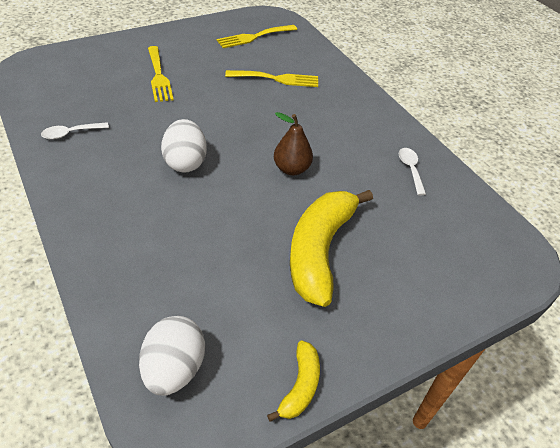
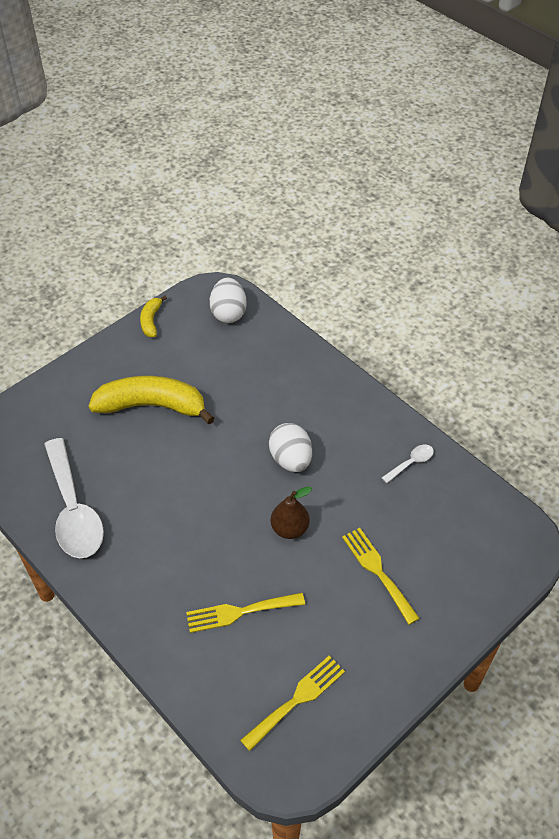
camera: 170 degrees right, 5 degrees up
(291, 169) = (191, 478): brown pear -> brown pear (290, 528)
(319, 251) = (152, 406): yellow banana -> yellow banana turned 90 degrees counterclockwise
(410, 169) = (74, 510): white spoon -> white spoon, size x2.33

